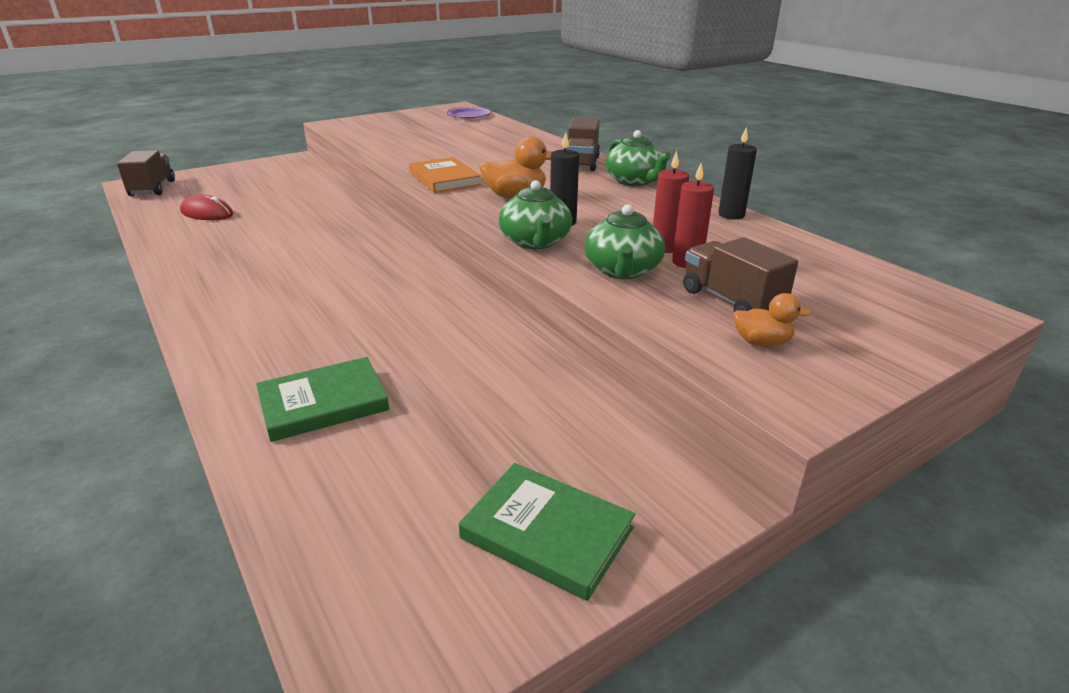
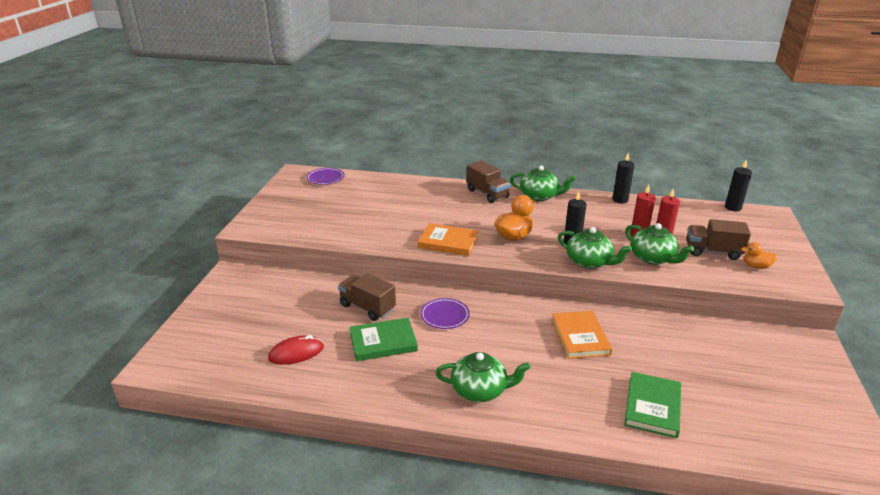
camera: 45 degrees left, 0 degrees up
(152, 188) = (185, 360): brown truck -> brown truck (367, 307)
(238, 297) = (480, 390): none -> green teapot
(351, 241) = (445, 316): none -> purple plate
(415, 313) = (580, 337): none -> orange book
(547, 532) = (809, 390): green book -> green book (383, 342)
(761, 342) = (756, 266): orange duck -> orange duck turned 135 degrees counterclockwise
(906, 280) = (733, 208): none -> black candle

